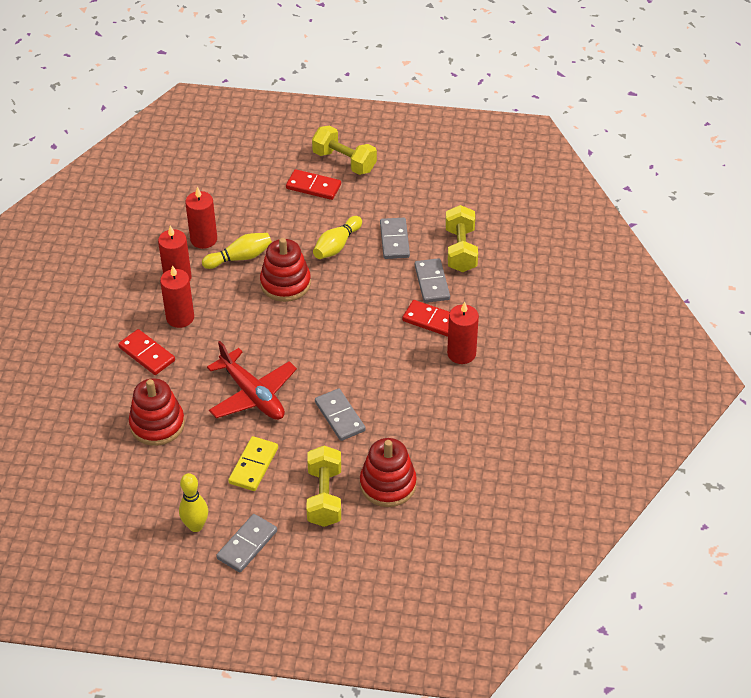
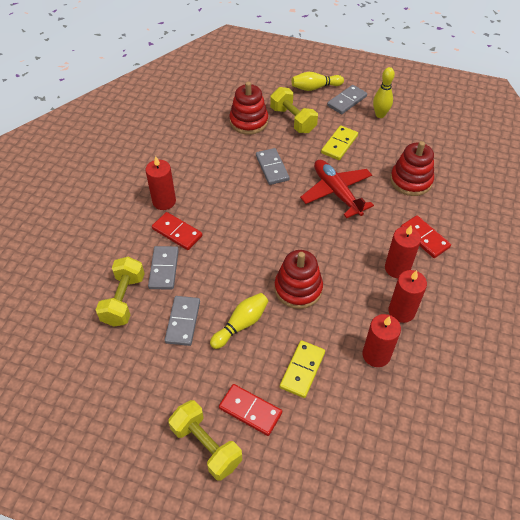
camera: 170 degrees left, 5 degrees up
(240, 258) = (339, 325): yellow bowling pin -> yellow bowling pin (315, 87)
(272, 219) = (302, 370): none -> yellow domino
(324, 497) = (293, 120): yellow dumbbell -> yellow dumbbell turned 45 degrees counterclockwise

